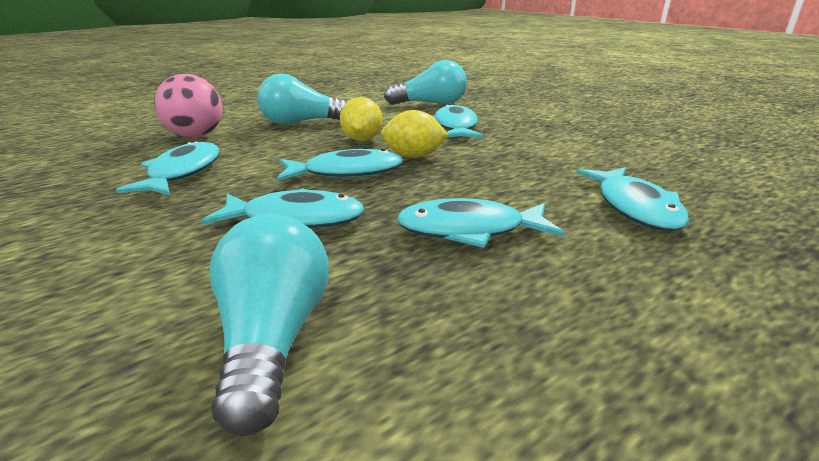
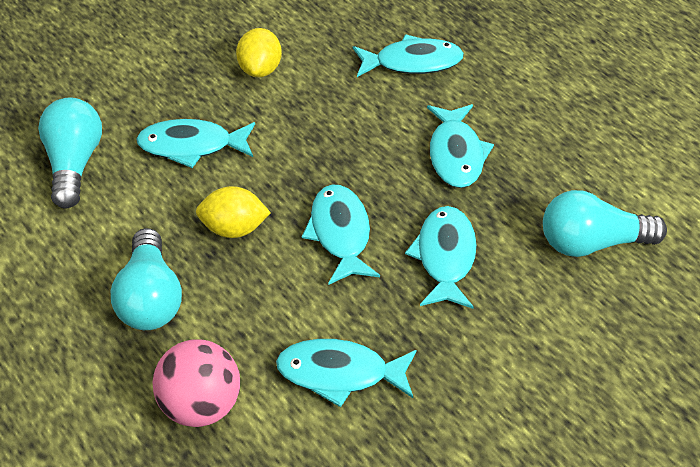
camera: 90 degrees left, 20 degrees up
(413, 156) = (294, 184): yellow lemon -> yellow lemon (260, 69)

